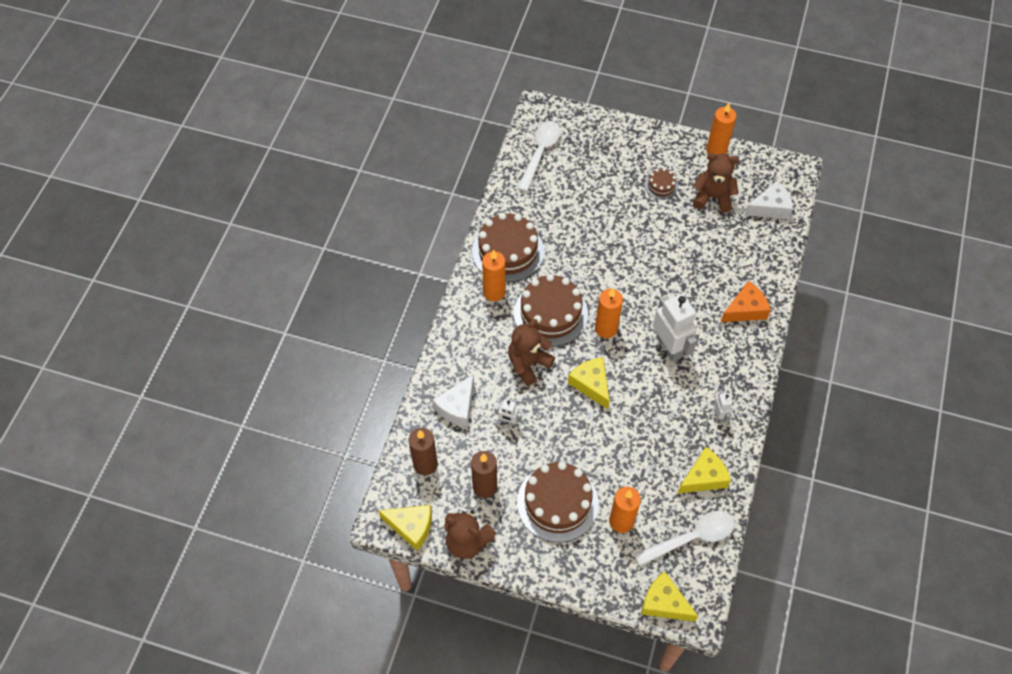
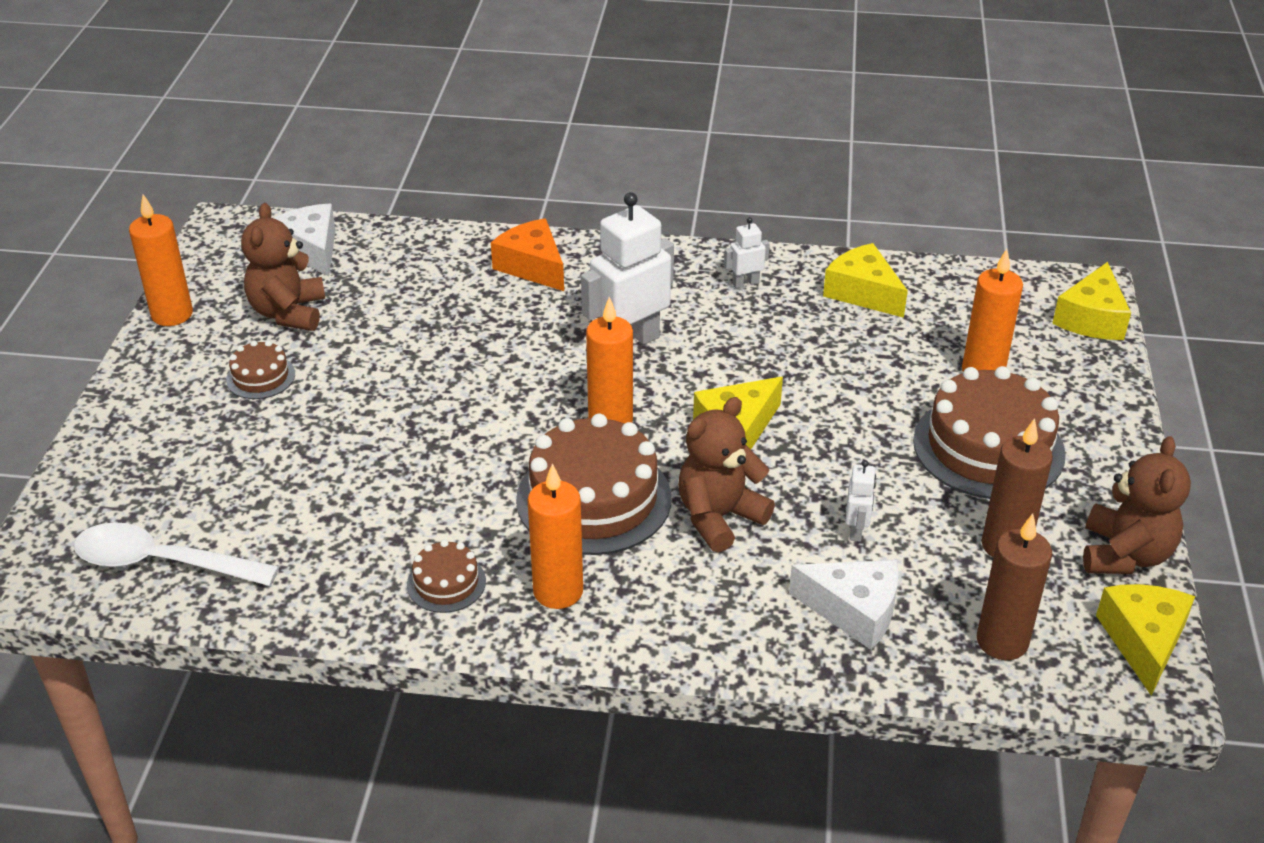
camera: 100 degrees left, 20 degrees down
(508, 251) = (446, 583): brown cake -> brown cake, size x0.48
(528, 364) = (719, 517): brown teddy bear -> brown teddy bear turned 105 degrees clockwise
(691, 538) = (972, 299): white spoon -> none

